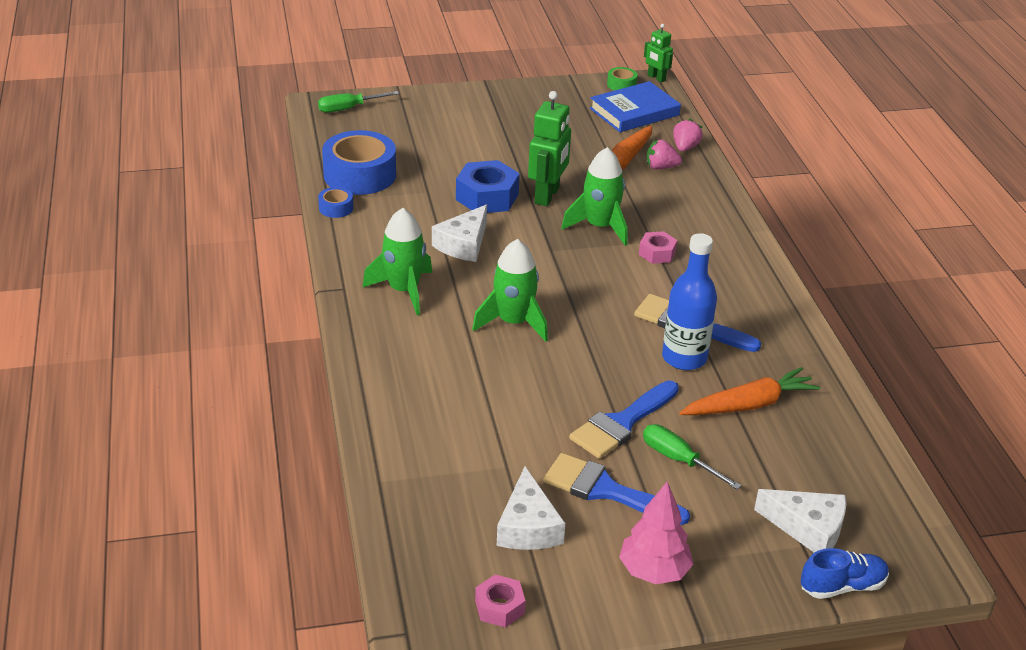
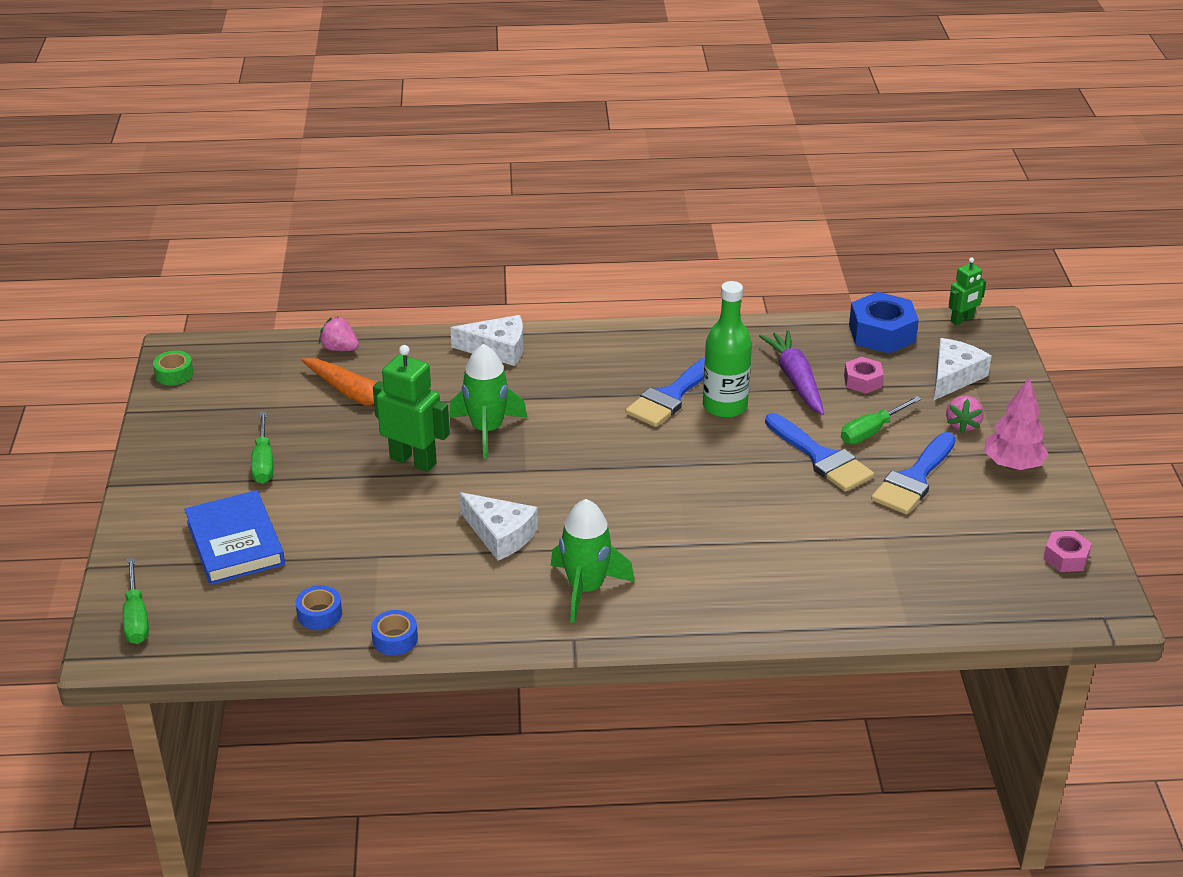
camera: 80 degrees left, 0 degrees up
(360, 175) = (319, 614): blue tape -> blue tape, size x0.46
(487, 197) = (403, 507): blue nut -> blue nut (882, 333)
(513, 322) = (656, 510): green rocket -> none
(526, 133) = (263, 462): none -> green screwdriver
(528, 526) = (964, 531): white cheese -> white cheese (497, 349)
(634, 112) = (245, 373): blue book -> blue book (235, 543)
(656, 78) = (169, 346): green robot -> green robot (962, 320)
(657, 253) = (545, 398): pink nut -> pink nut (863, 381)
(661, 167) = (376, 371): pink strawberry -> pink strawberry (963, 425)
(684, 358) = (725, 406): blue bottle -> green bottle
(749, 405) = (796, 380): orange carrot -> purple carrot
(842, 586) = (1017, 372): blue shoe -> none

